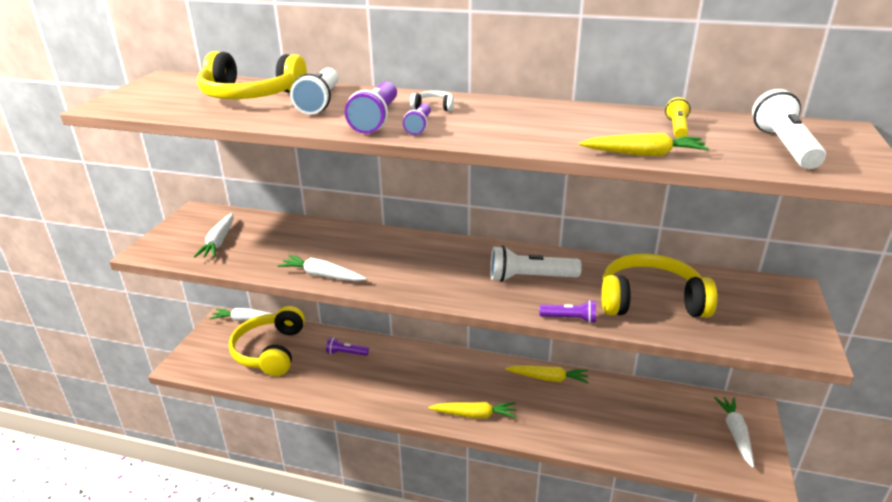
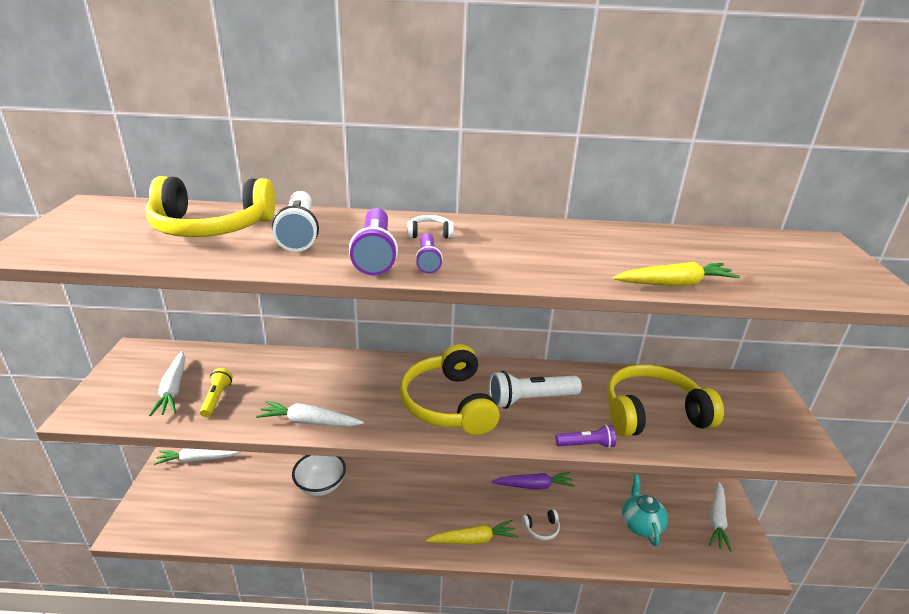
camera: 15 degrees left, 0 degrees up
(270, 351) = (234, 495): yellow headphones -> yellow headphones (449, 403)
(346, 353) = (320, 485): purple flashlight -> white bowl
(544, 415) = (541, 528): none -> white headphones
(548, 378) = (534, 486): yellow carrot -> purple carrot
(649, 425) = (641, 524): none -> turquoise teapot
(677, 128) = (684, 249): yellow flashlight -> yellow flashlight (217, 398)
(735, 434) = (717, 520): white carrot -> white carrot turned 150 degrees counterclockwise
(784, 146) = (792, 266): white flashlight -> none

